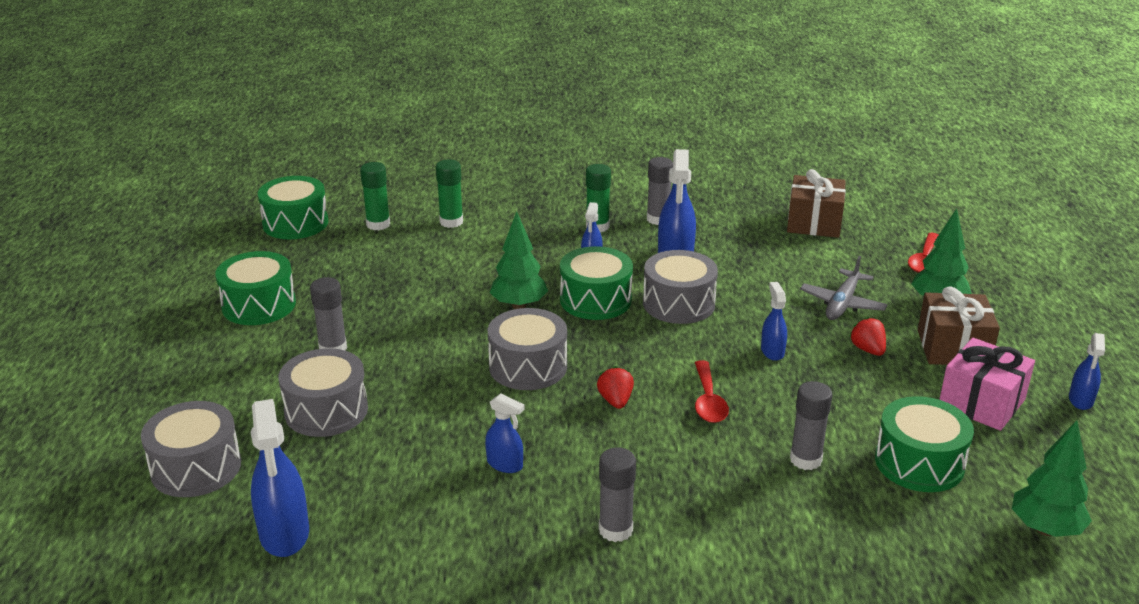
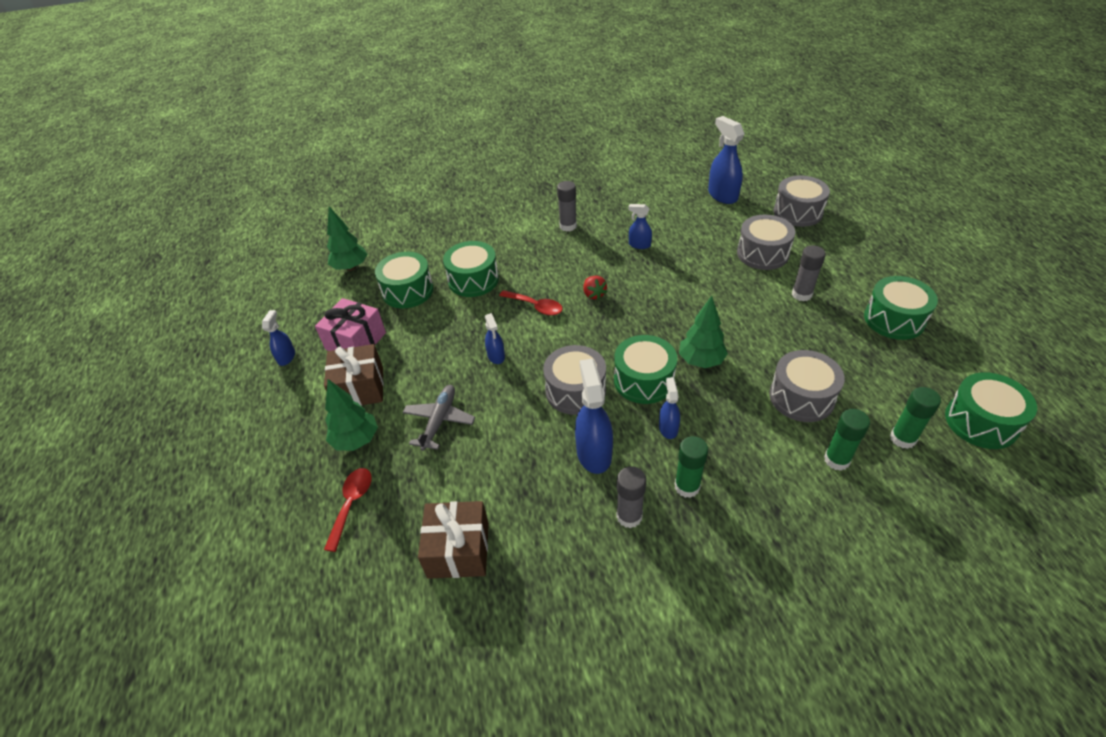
camera: 170 degrees right, 15 degrees up
(528, 366) = (662, 308): grey drum -> grey drum (801, 397)
(708, 400) = (535, 306): red spoon -> red spoon turned 135 degrees clockwise
(805, 460) = (473, 280): grey glue stick -> green drum
(868, 350) = (425, 372): red strawberry -> none

